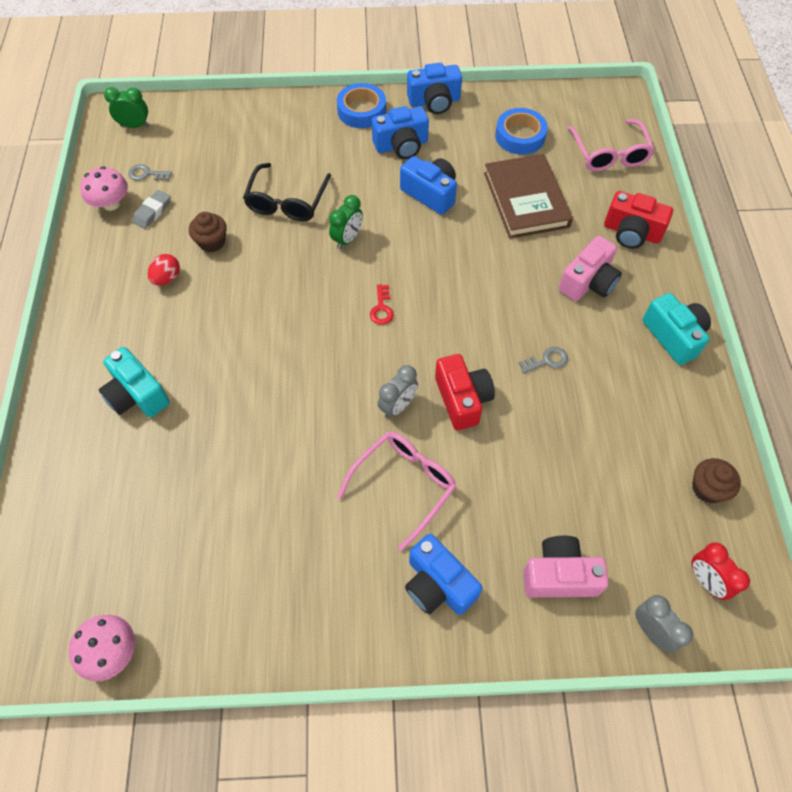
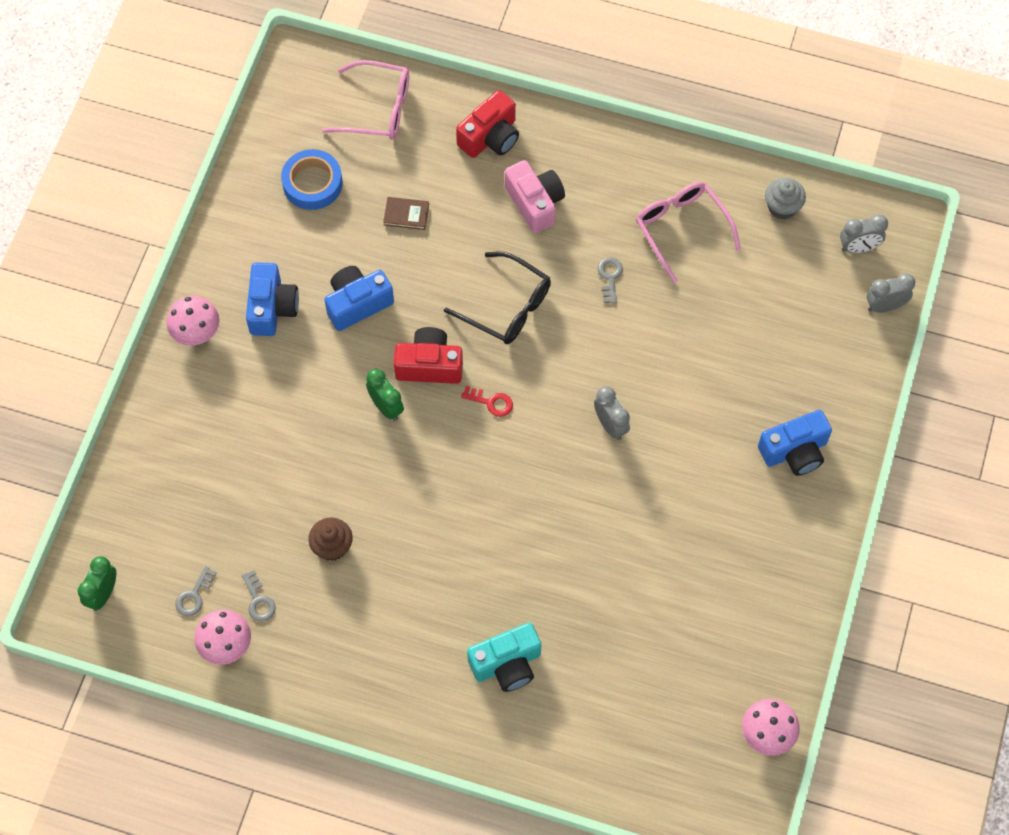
camera: 70 degrees left, 5 degrees up
(152, 212) = (259, 600): grey eraser -> grey key
(167, 278) = (365, 604): red egg -> none
(287, 201) = (304, 452): black glasses -> black glasses (506, 306)
(361, 111) = (196, 331): blue tape -> pink mushroom
(403, 485) = (694, 448): pink glasses -> pink glasses (682, 229)
(434, 101) = (217, 249): blue camera -> none
(462, 399) = (624, 366): red camera -> red camera (429, 365)
(526, 200) = (406, 214): brown book -> brown book, size x0.42
(559, 575) = (818, 354): pink camera -> none
(673, 336) = (625, 159): turquoise camera -> none
(706, 580) = (858, 247): red clock -> grey clock
(707, 488) = (782, 207): brown cupcake -> grey cupcake

